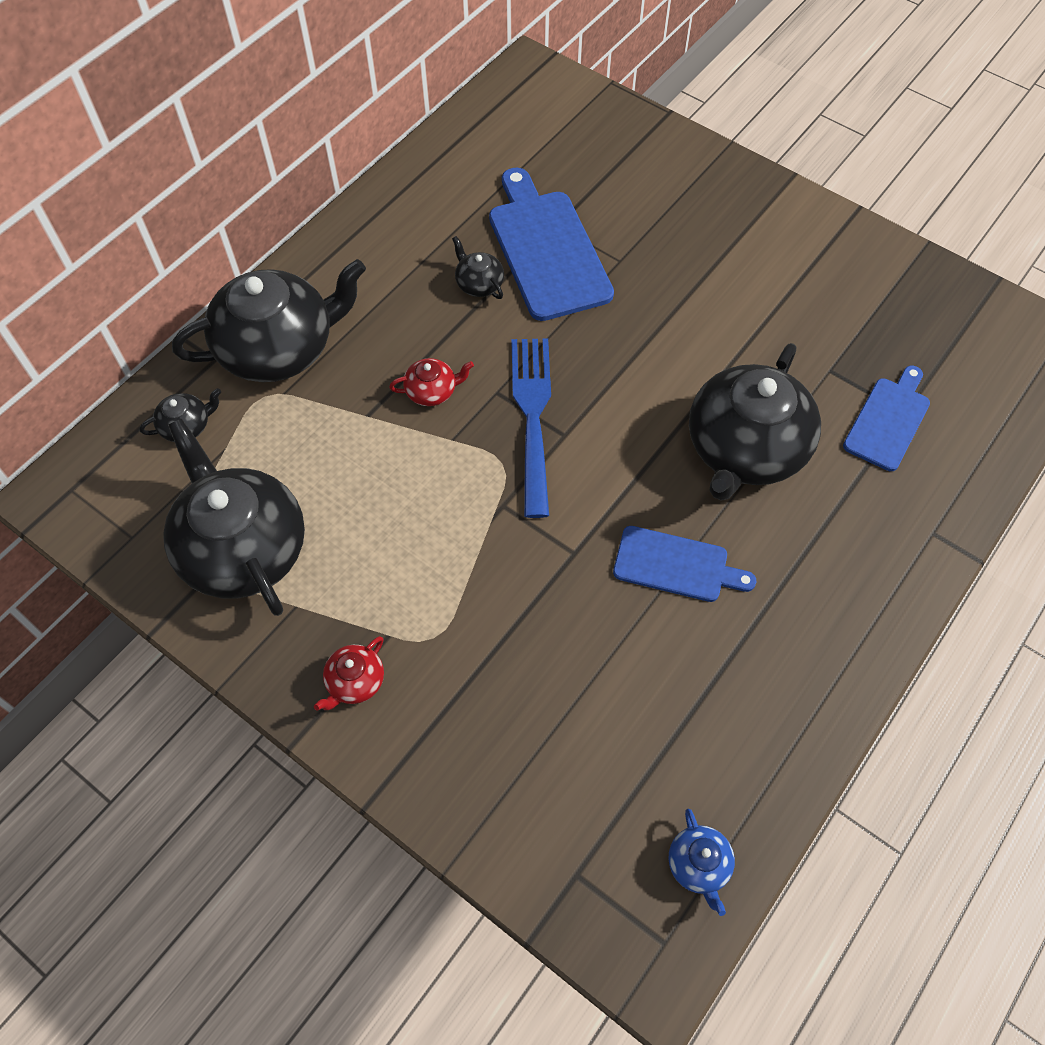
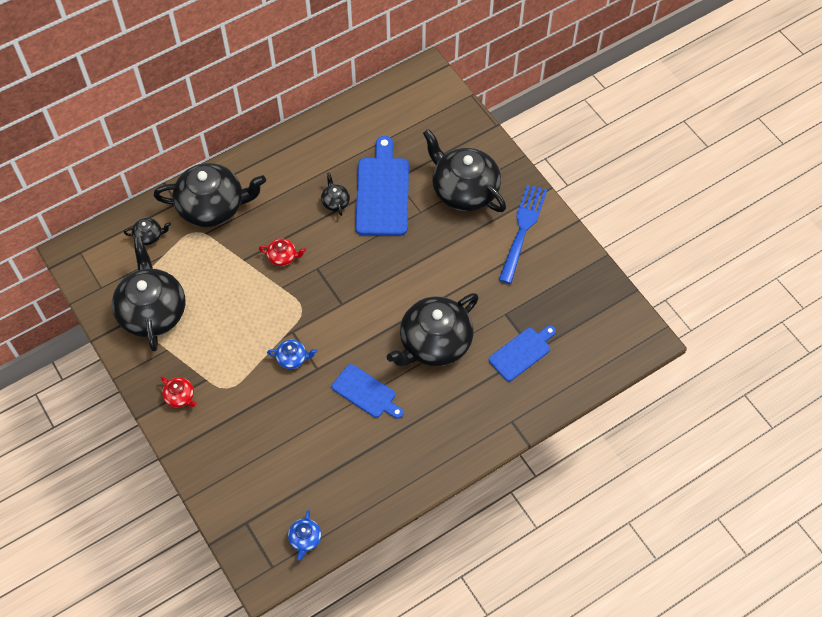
camera: 20 degrees right, 0 degrees up
(354, 682) = (180, 397): red teapot -> red teapot turned 105 degrees counterclockwise
(524, 549) = (292, 358): none -> blue teapot
(532, 416) = (329, 288): blue fork -> blue fork (522, 229)
(669, 211) = (464, 190): none -> black teapot

